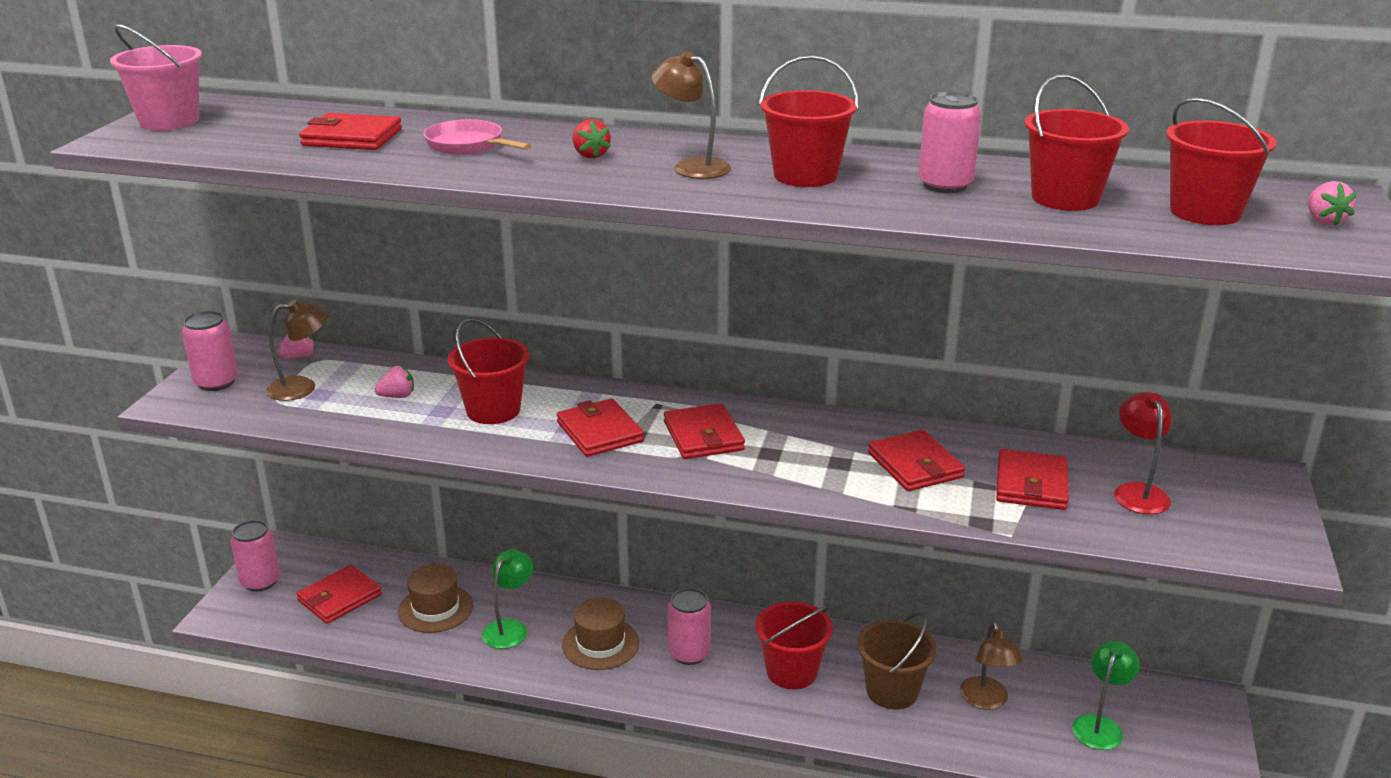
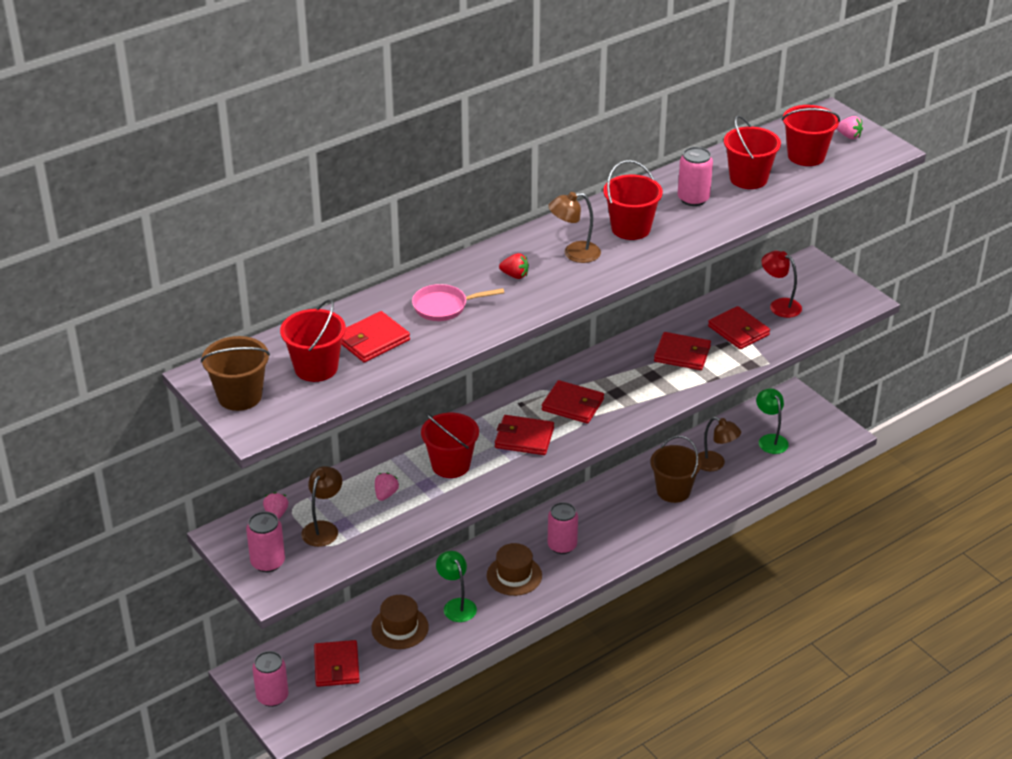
camera: 50 degrees left, 10 degrees up
(169, 121) = (240, 396): pink bucket -> brown bucket
(791, 671) = (619, 516): red bucket -> red bucket (316, 368)

